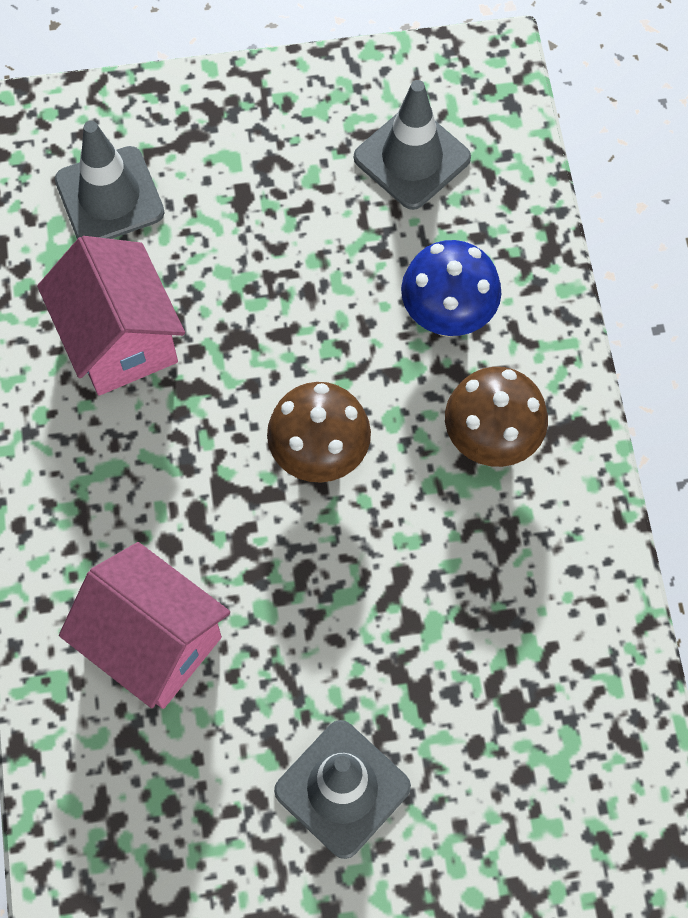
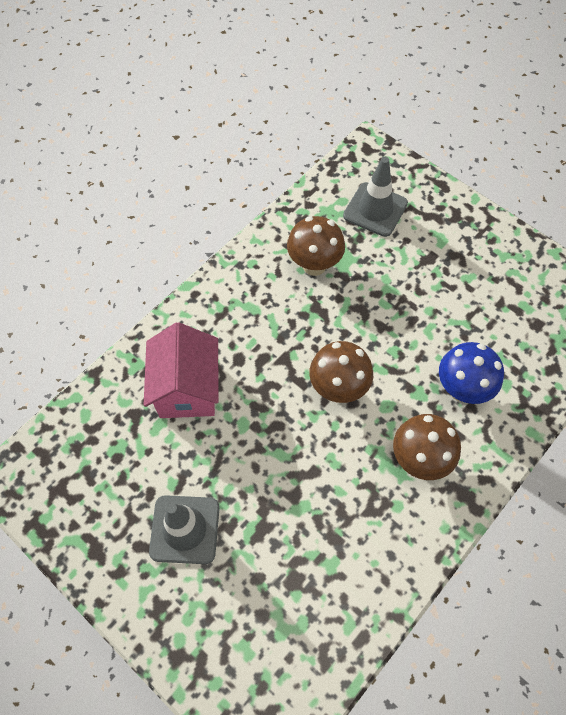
camera: 50 degrees right, 5 degrees down
(120, 340) = (314, 265): pink house -> brown mushroom
(412, 158) = (523, 311): grey traffic cone -> none

